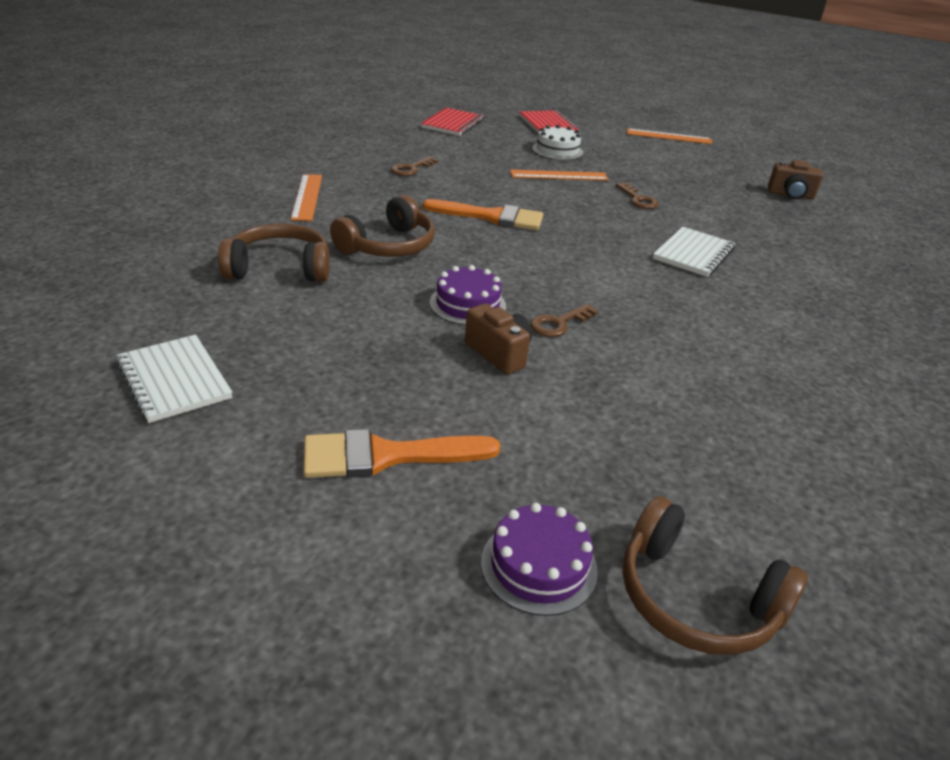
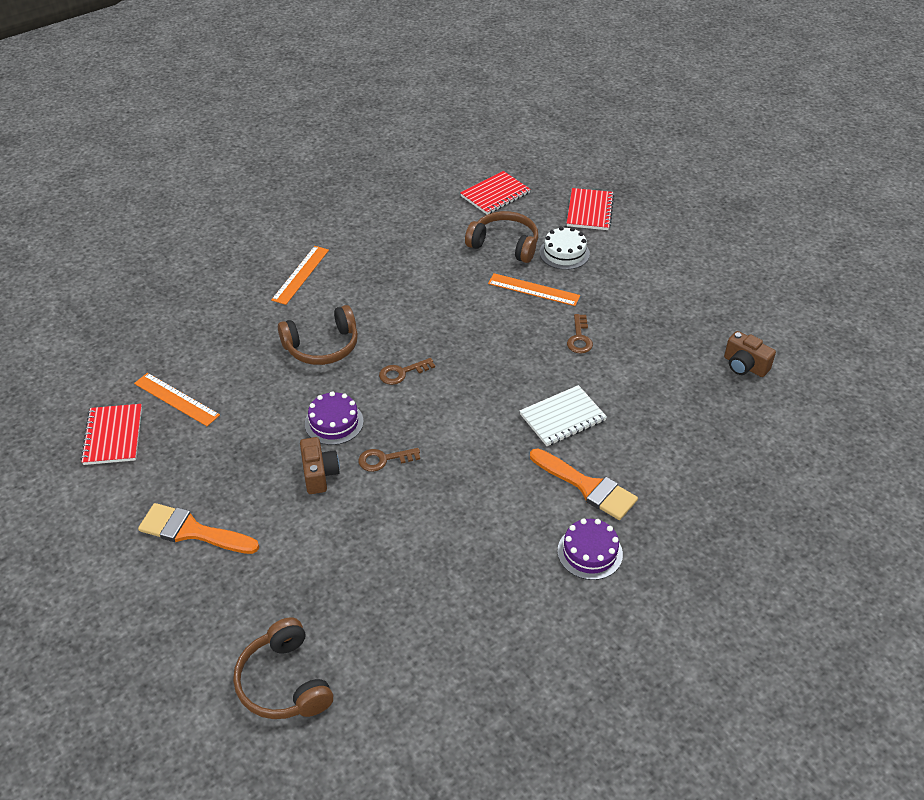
camera: 30 degrees right, 10 degrees up
(173, 380) = (113, 436): white notebook -> red notebook
(279, 268) = (231, 352): brown headphones -> brown headphones (504, 245)
(411, 169) = (408, 255): brown key -> brown key (402, 373)
(491, 217) = (428, 331): orange brush -> orange brush (587, 487)
(539, 566) = (218, 631): purple cake -> purple cake (590, 552)
(669, 136) = (704, 252): orange ruler -> orange ruler (176, 399)

